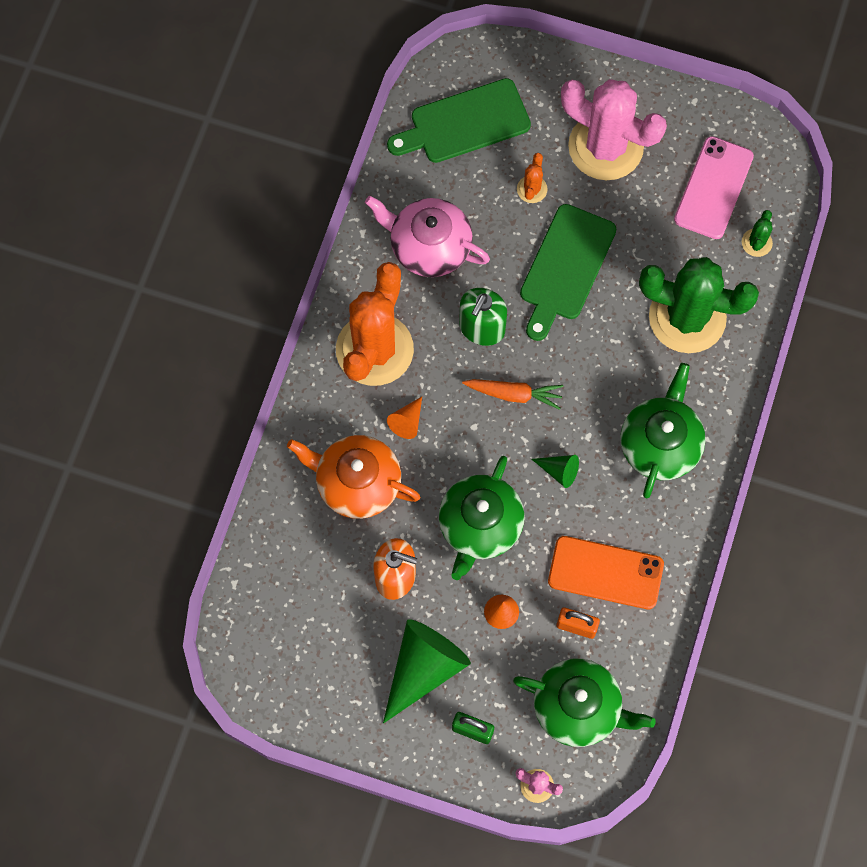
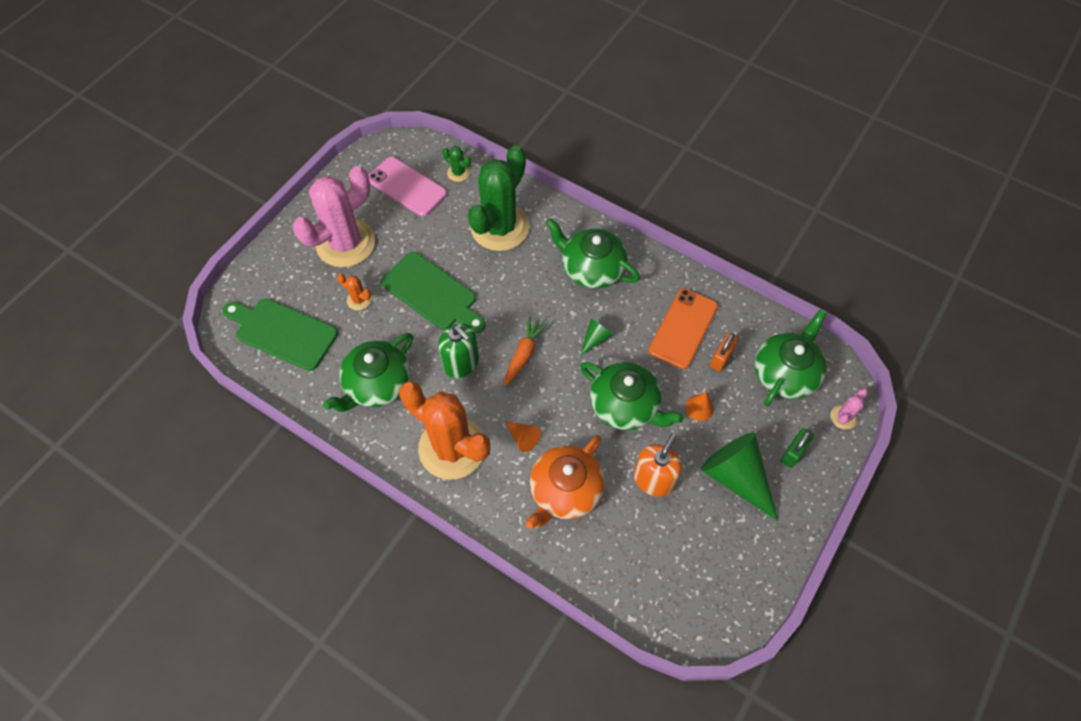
camera: 75 degrees left, 10 degrees down
(429, 246) = (377, 384): pink teapot -> green teapot
(464, 123) = (282, 332): green cutting board -> green cutting board turned 120 degrees clockwise

